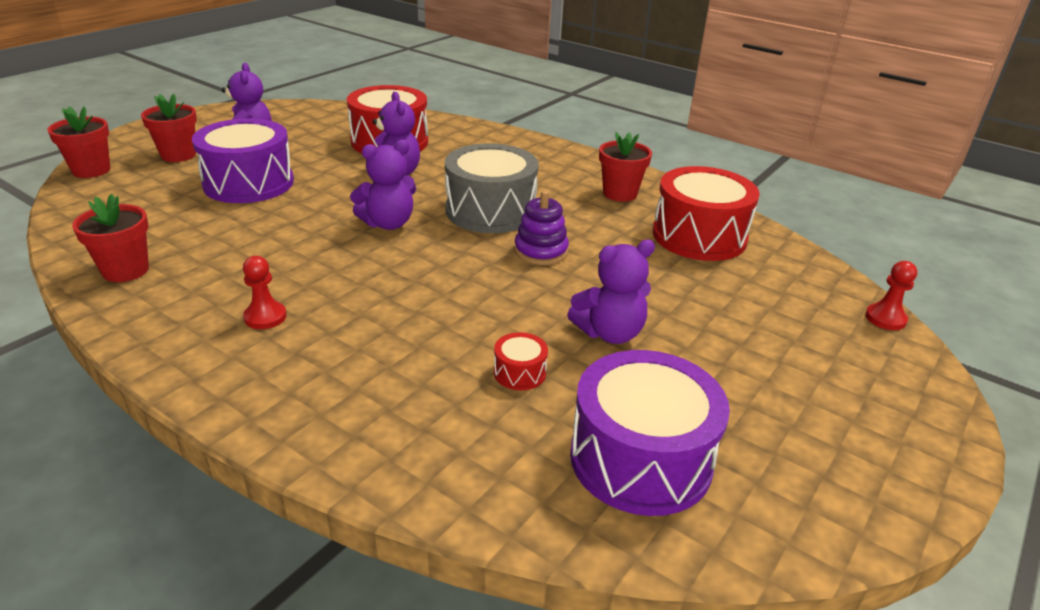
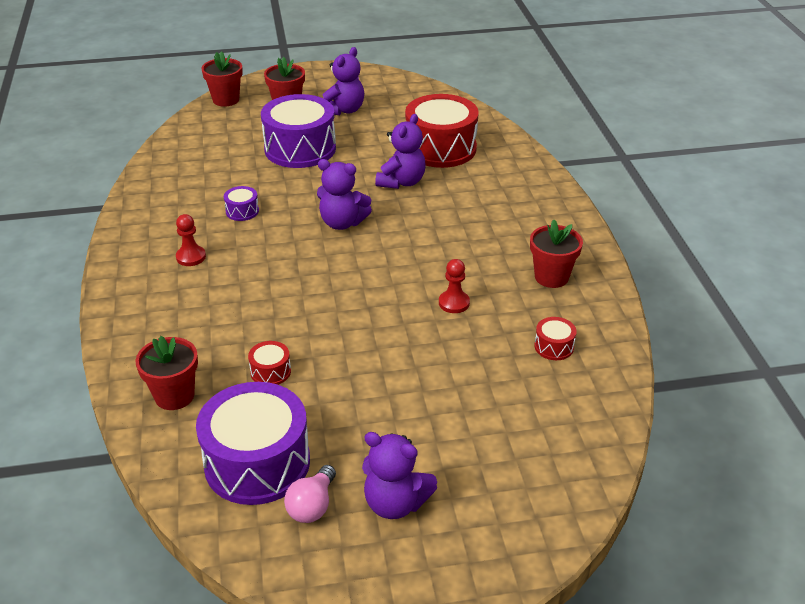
camera: 45 degrees right, 5 degrees up
(125, 270) = (162, 188): red flower pot -> red flower pot (174, 396)
(264, 254) = (242, 211): none -> purple drum
(490, 211) = (425, 245): grey drum -> none
(541, 251) = (411, 296): purple stacking toy -> none
(610, 333) = (362, 380): purple teddy bear -> purple teddy bear (395, 503)
(699, 236) = (554, 346): red drum -> red drum, size x0.42
(747, 460) = (312, 506): none -> pink light bulb
(885, 318) = (587, 495): red pawn -> red pawn (454, 303)

